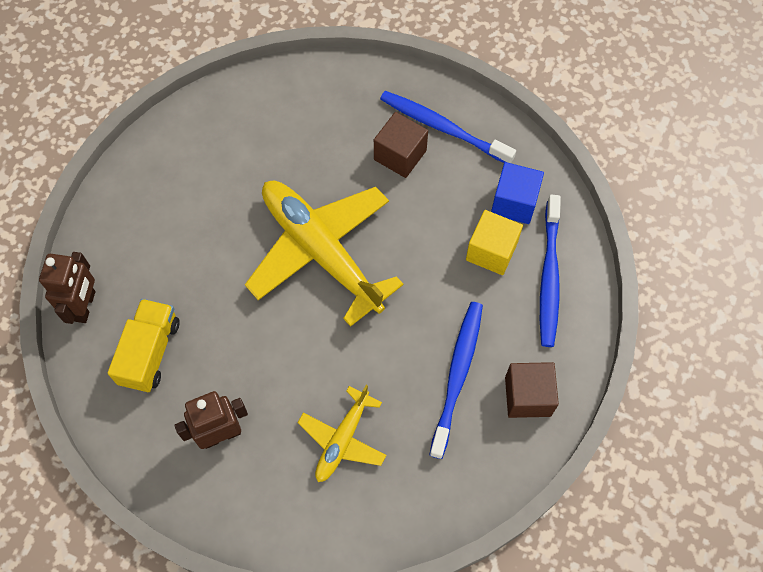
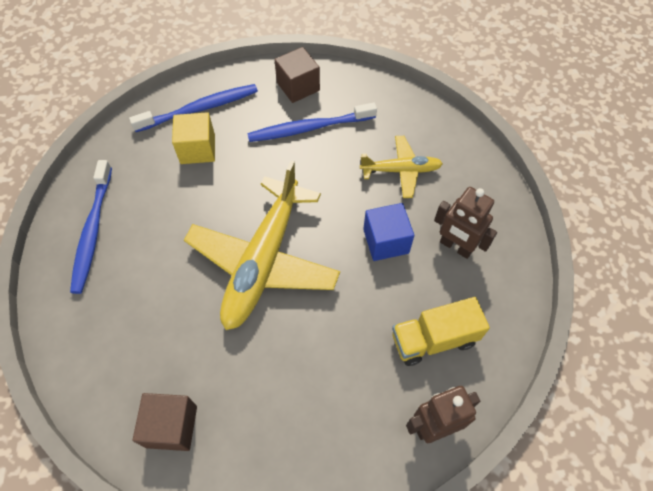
camera: 120 degrees left, 5 degrees down
(400, 155) = (137, 249): brown cube -> brown cube (172, 426)
(514, 203) = (146, 153): blue cube -> blue cube (386, 241)

